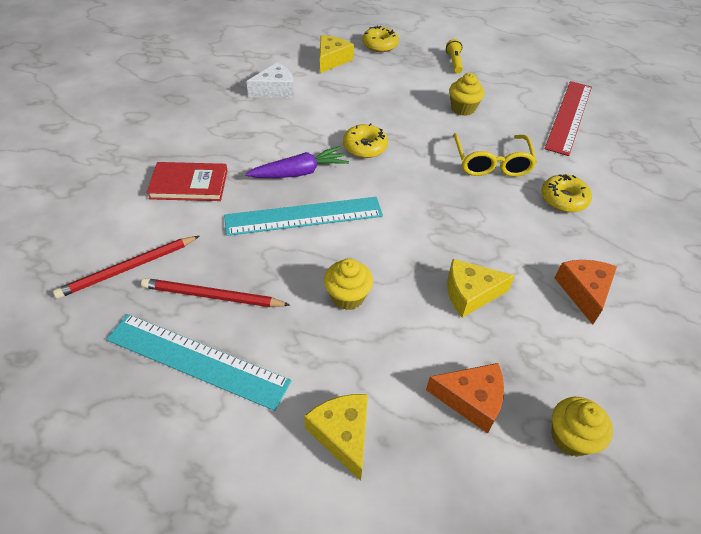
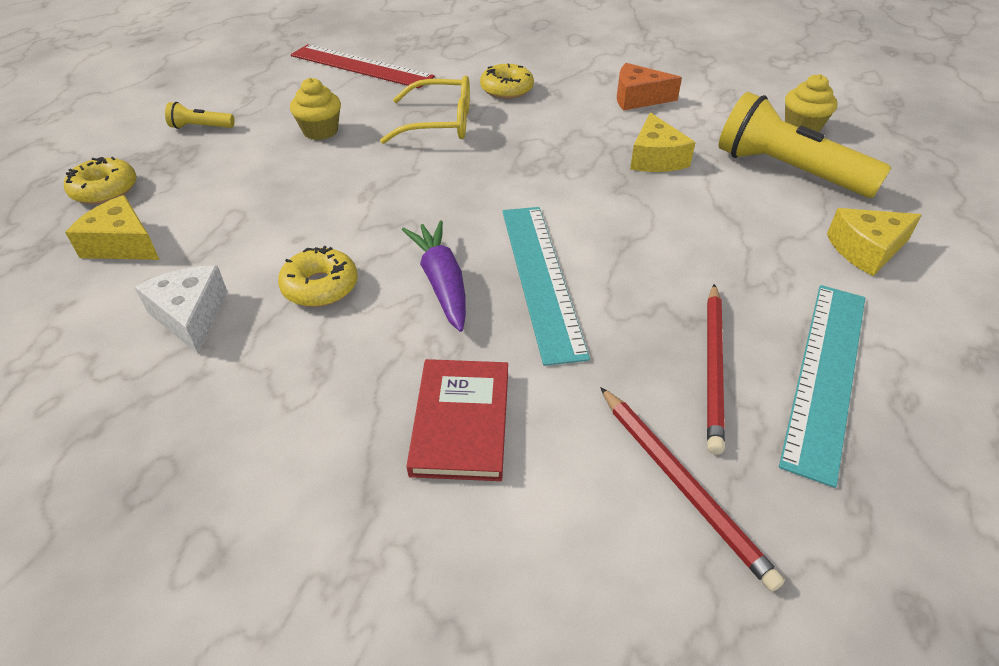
camera: 85 degrees left, 5 degrees down
(347, 296) = (681, 242): yellow cupcake -> none
(365, 147) = (389, 217): yellow donut -> yellow donut (320, 287)
(471, 400) = (788, 171): orange cheese -> yellow flashlight

